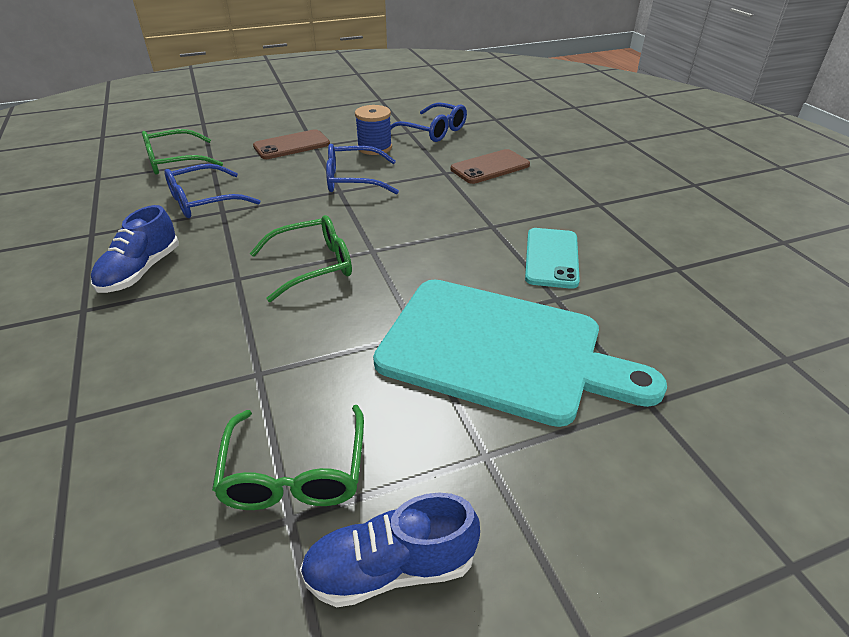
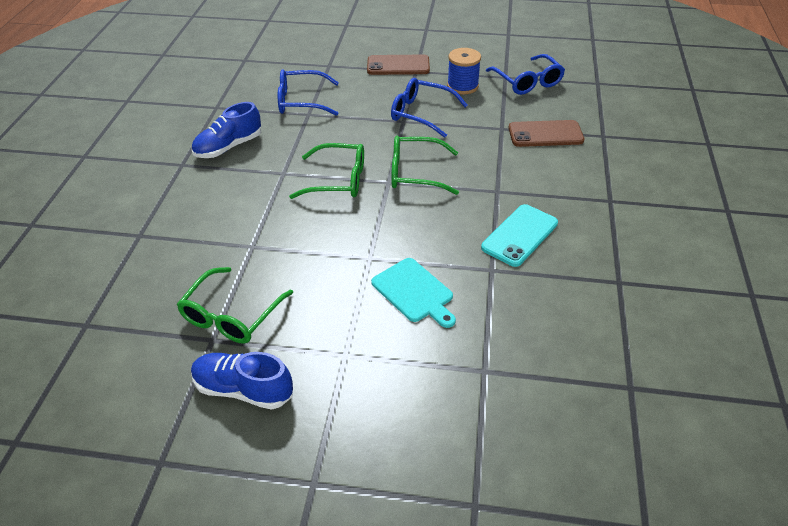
camera: 30 degrees right, 5 degrees up
(175, 161) = (304, 58): green glasses -> green glasses (416, 173)
(500, 351) = (414, 292): turquoise cutting board -> turquoise cutting board, size x0.46

